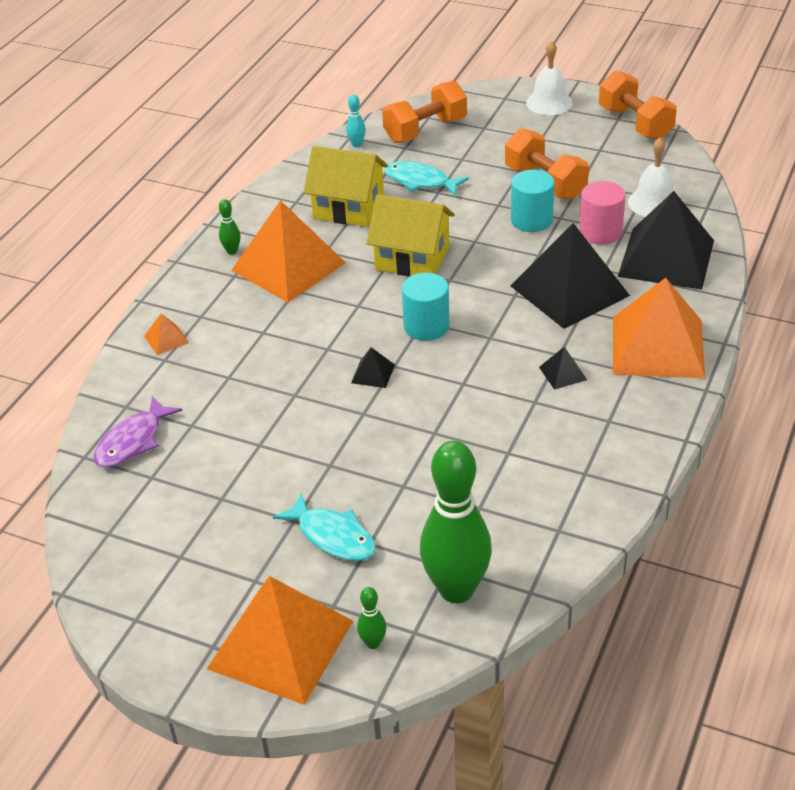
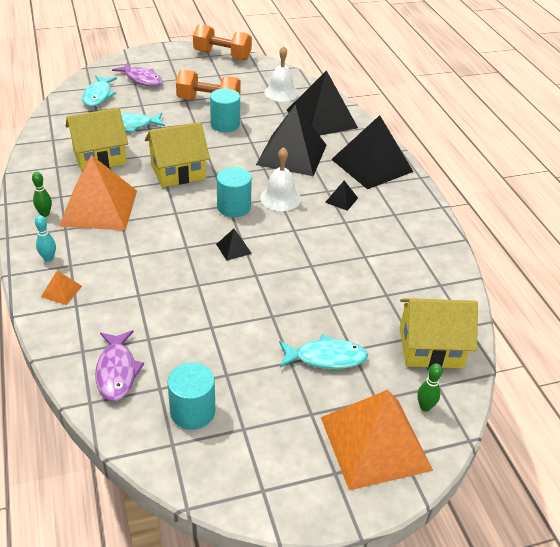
camera: 45 degrees left, 0 degrees up
(155, 514) = (192, 411): none -> turquoise cylinder
(357, 144) = (60, 118): turquoise bowling pin -> turquoise bowling pin (48, 258)
(425, 130) = (98, 96): orange dumbbell -> turquoise fish
(456, 590) = (430, 347): green bowling pin -> yellow house
(498, 125) = (142, 79): none -> purple fish
(549, 103) = (159, 58): white bell -> white bell (280, 198)
(600, 232) = (271, 117): pink cylinder -> none
(658, 346) = (372, 165): orange pyramid -> black pyramid

